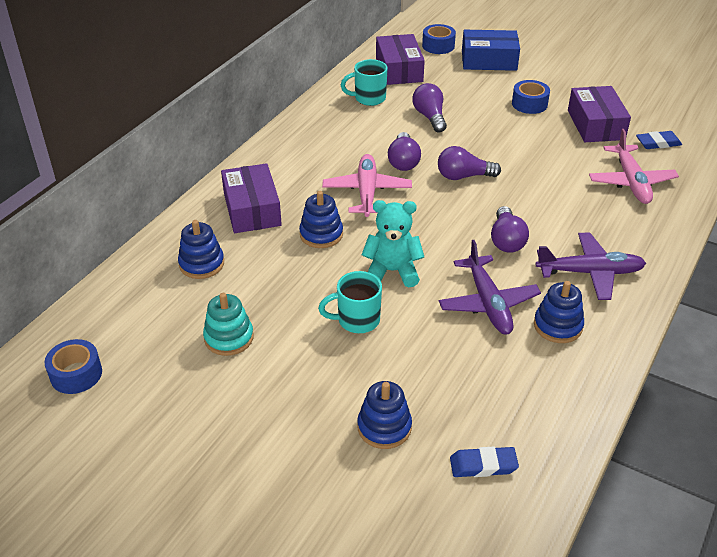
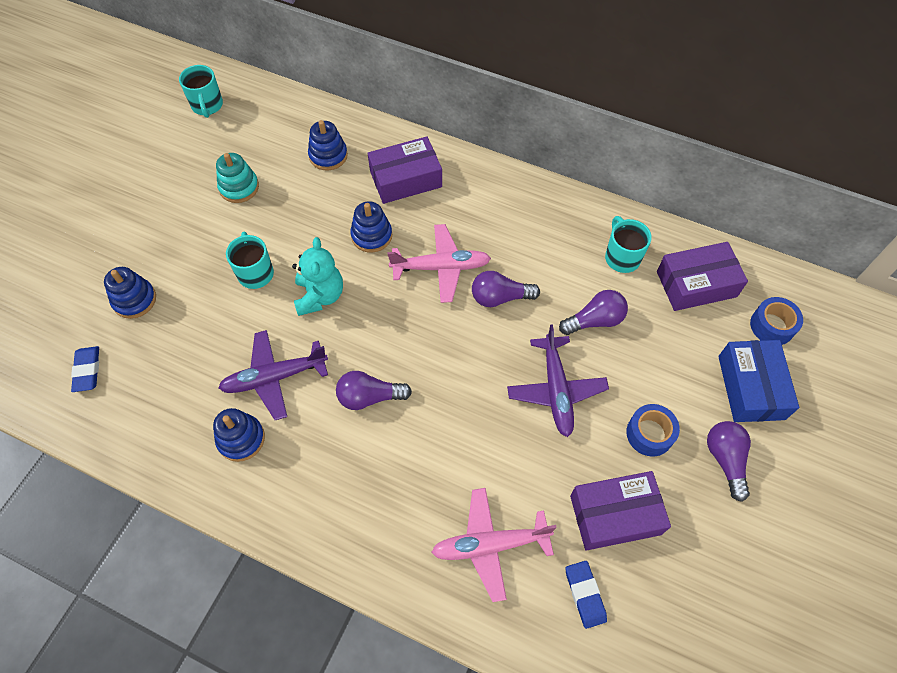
camera: 85 degrees right, 20 degrees up
(76, 374) = (207, 106): blue tape -> turquoise mug
(463, 176) = (479, 356): purple light bulb -> purple light bulb (725, 460)
(590, 272) = (319, 477): purple plane -> purple plane (556, 390)

